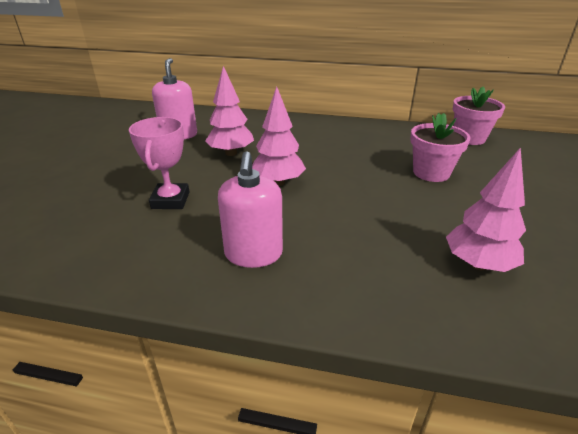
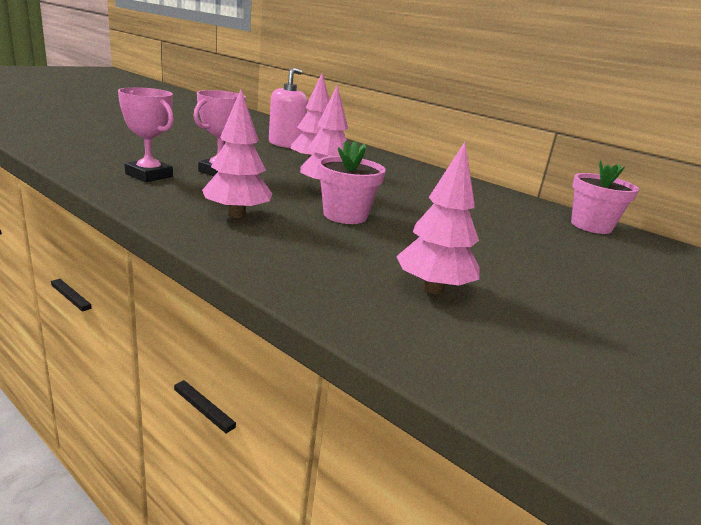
camera: 25 degrees right, 10 degrees down
(113, 238) = (149, 175): none -> pink trophy
(253, 254) = (237, 215): pink soap dispenser -> pink tree
(431, 173) = (495, 230): pink flower pot -> pink flower pot (345, 215)

